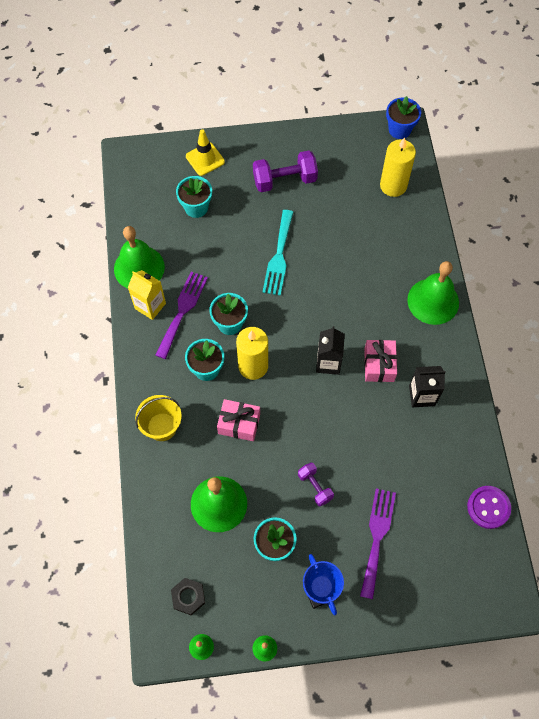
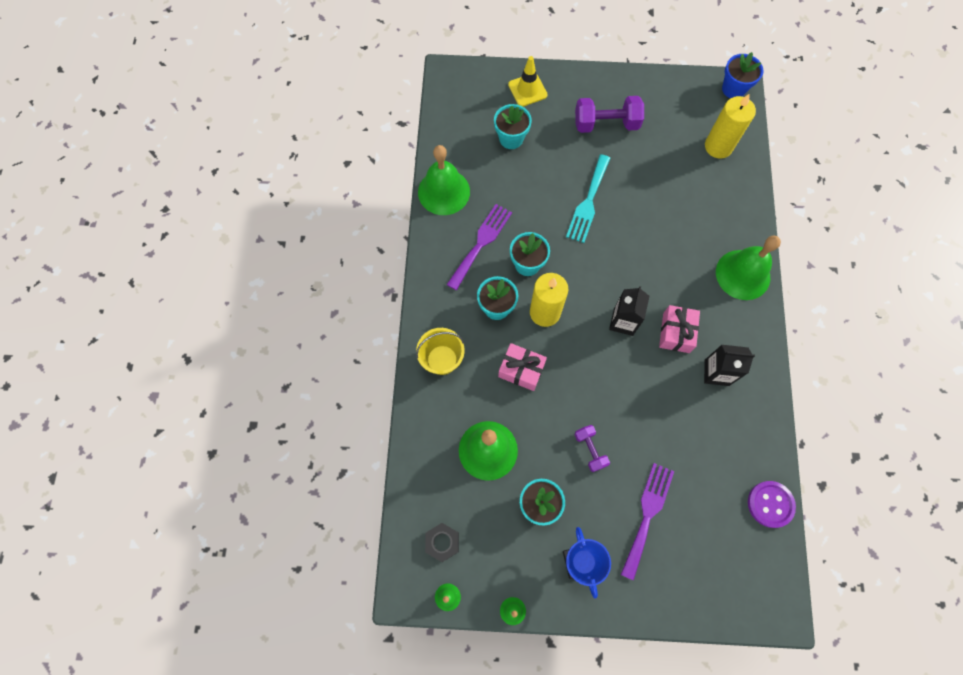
camera: 10 degrees right, 5 degrees up
(150, 306) = (449, 233): yellow carton -> none

